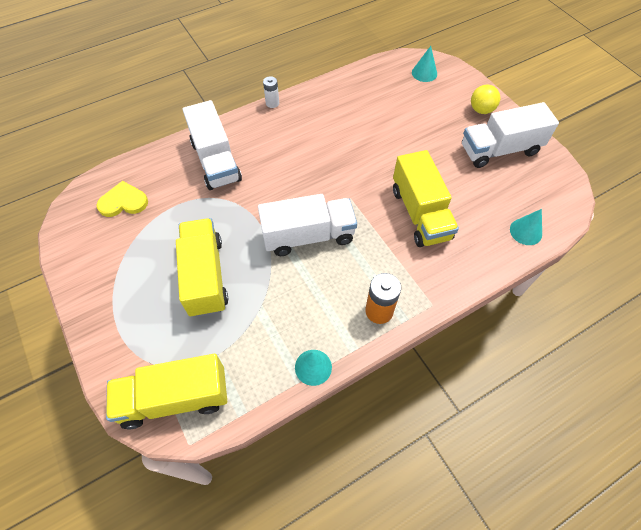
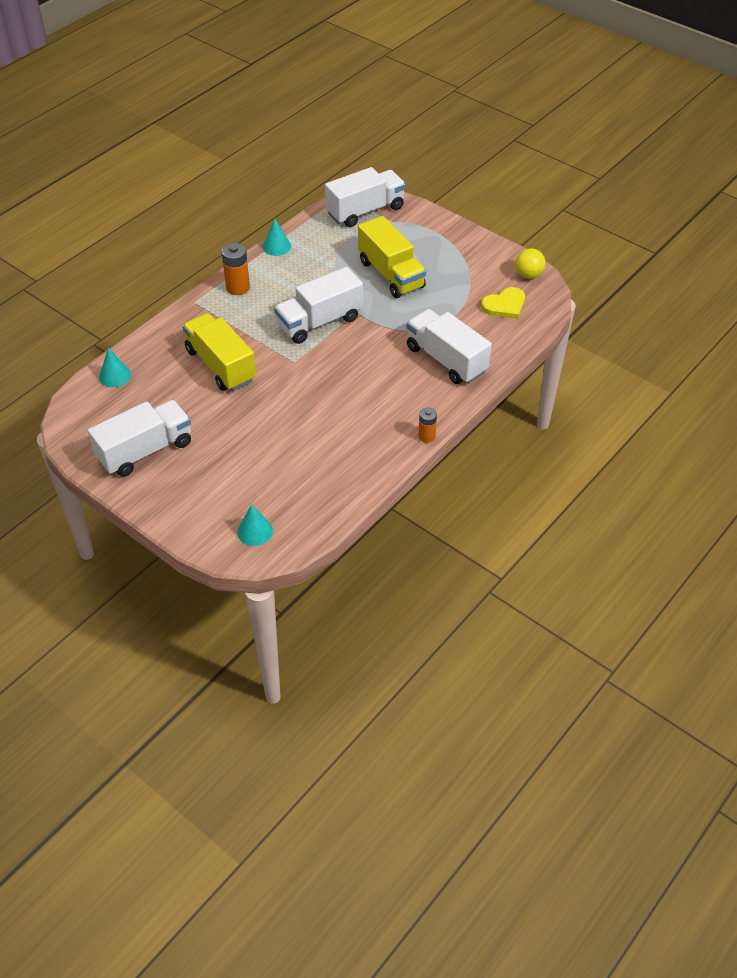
camera: 160 degrees right, 10 degrees down
(175, 398) = (365, 211): yellow truck -> white truck
(272, 103) = (426, 436): white battery -> orange battery
(481, 110) = (171, 496): yellow ball -> yellow ball (528, 275)

